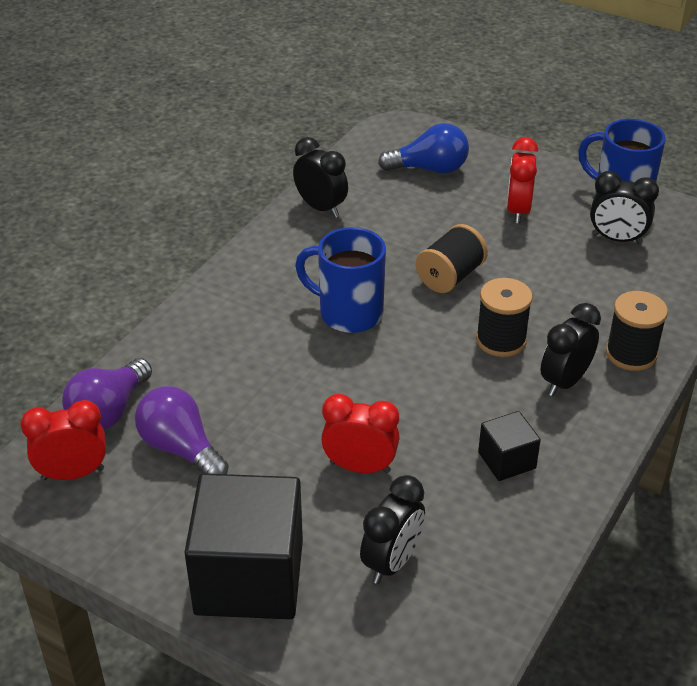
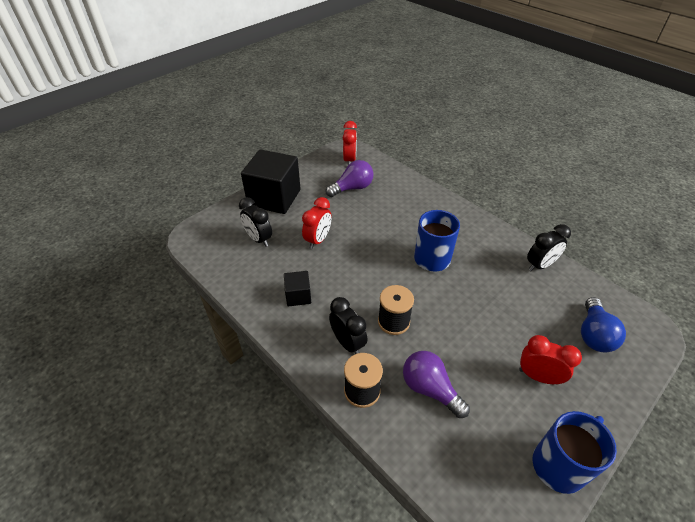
camera: 105 degrees right, 5 degrees up
(109, 411) = (382, 171): purple light bulb -> purple light bulb (430, 389)
(450, 276) = (461, 313): black spool -> none
(617, 239) = (497, 436): black clock -> none

